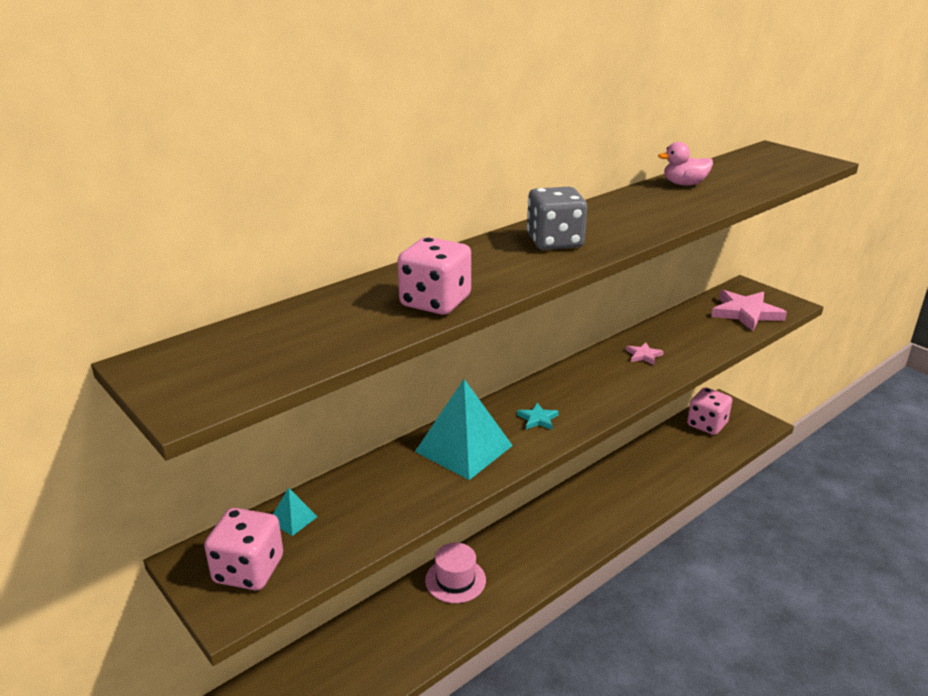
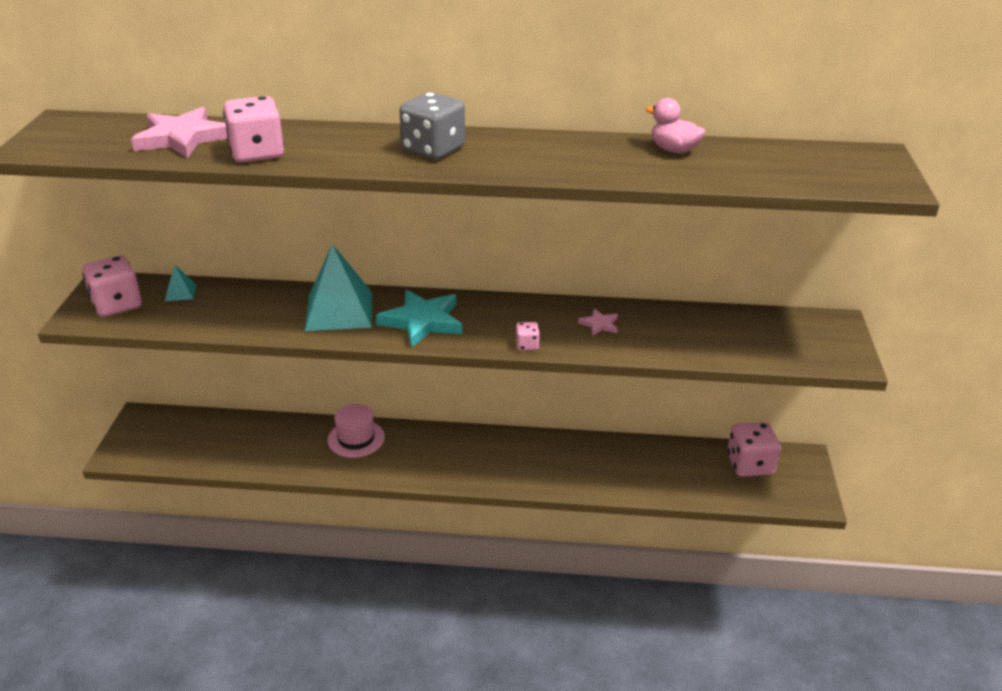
camera: 45 degrees right, 5 degrees up
(537, 419) = (422, 321): turquoise star -> turquoise star, size x2.10
(633, 394) = (527, 345): none -> pink dice
(745, 313) = (779, 343): pink star -> pink star (182, 138)

